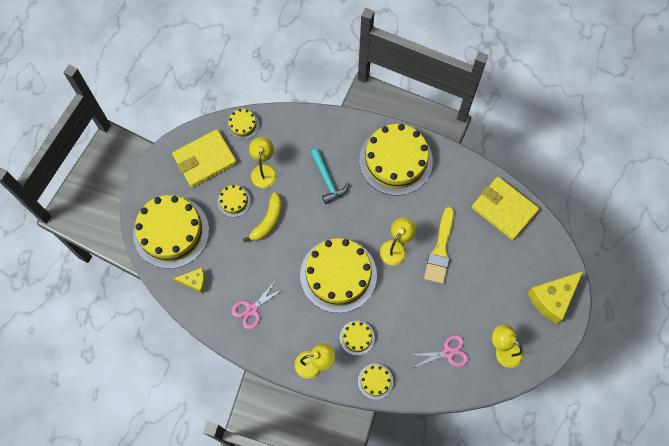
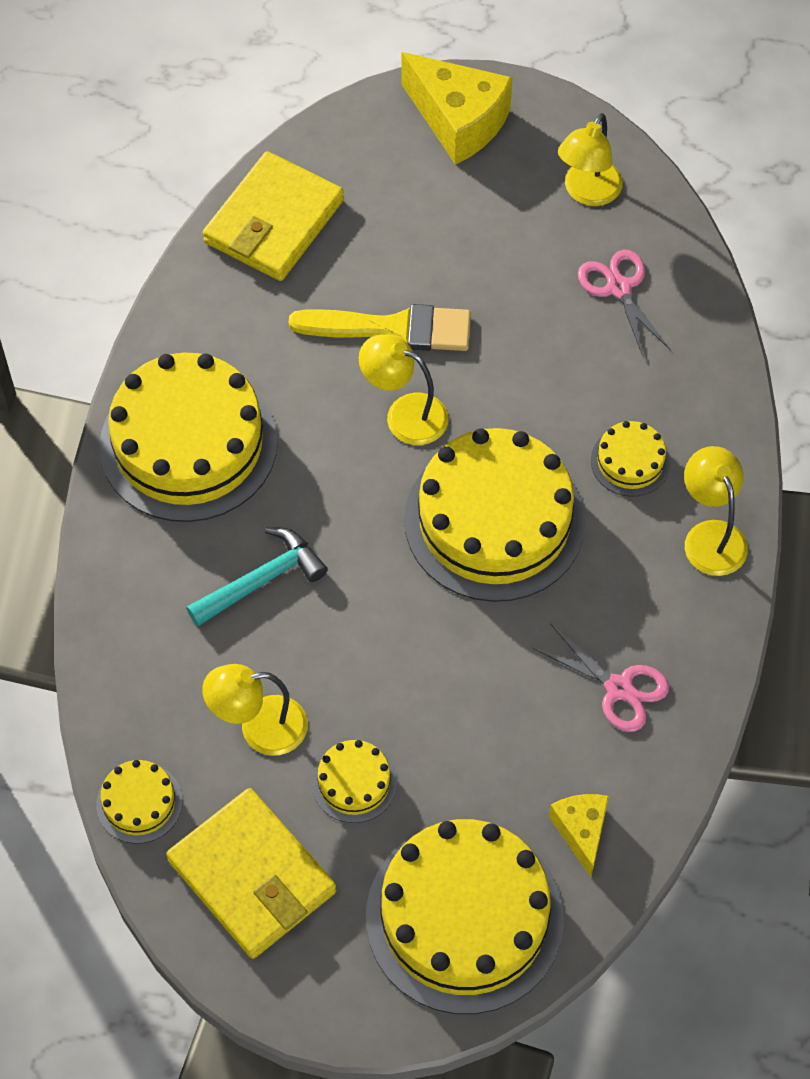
camera: 100 degrees left, 10 degrees down
(268, 221) = (391, 694): yellow banana -> none
(375, 381) = (716, 413): yellow cake -> none

